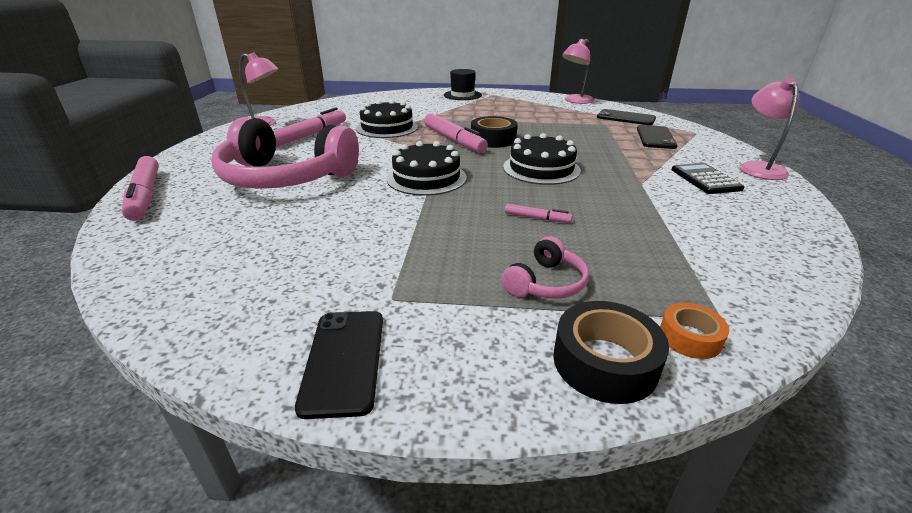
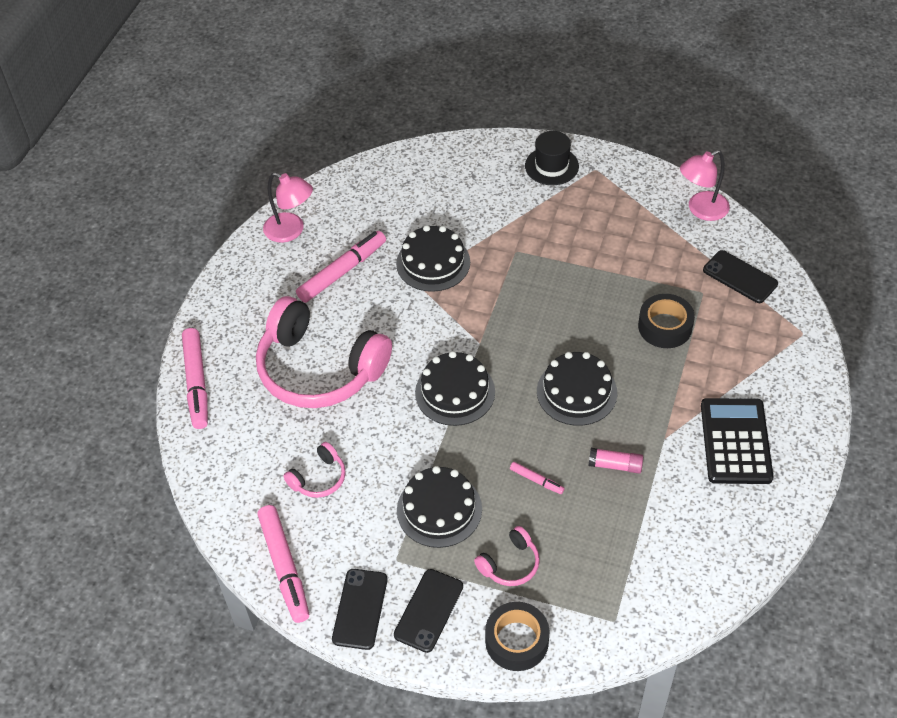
camera: 15 degrees right, 20 degrees up
(281, 242) = (319, 478): none -> pink headphones
(436, 249) = (439, 509): none -> black cake
(453, 140) = (503, 308): pink marker -> pink marker (284, 566)
(493, 139) = (549, 315): black tape -> black tape (665, 327)
(609, 202) = (615, 465): none -> pink glue stick
(655, 137) = (744, 339): black phone -> black phone (429, 610)
(690, 337) = (582, 633): orange tape -> none
(705, 179) = (736, 441): black calculator -> black calculator, size x1.53
(758, 167) = (811, 428): pink lamp -> none

